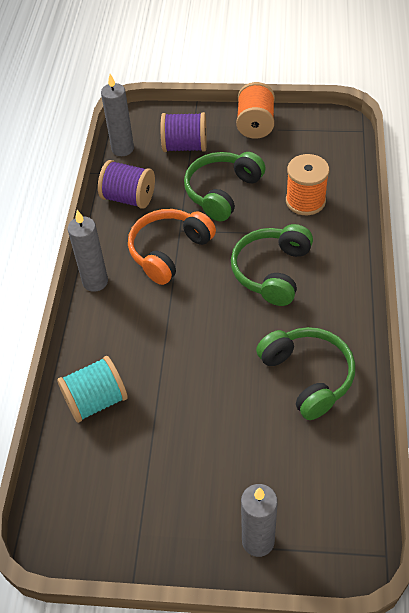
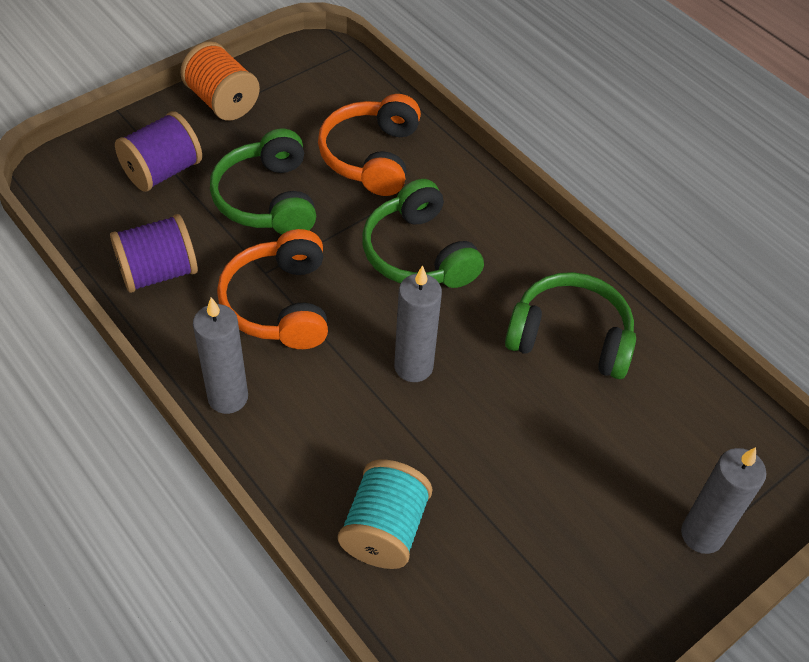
camera: 50 degrees left, 0 degrees up
(122, 149) = (82, 218): grey candle -> grey candle (413, 367)
(305, 201) = (371, 157): orange spool -> orange headphones

